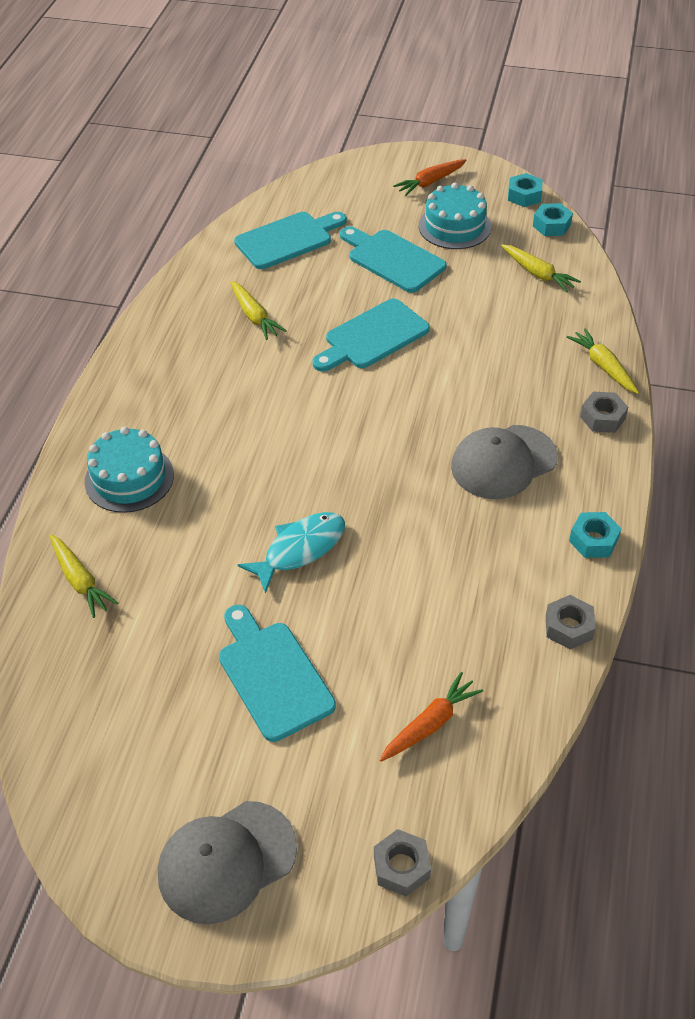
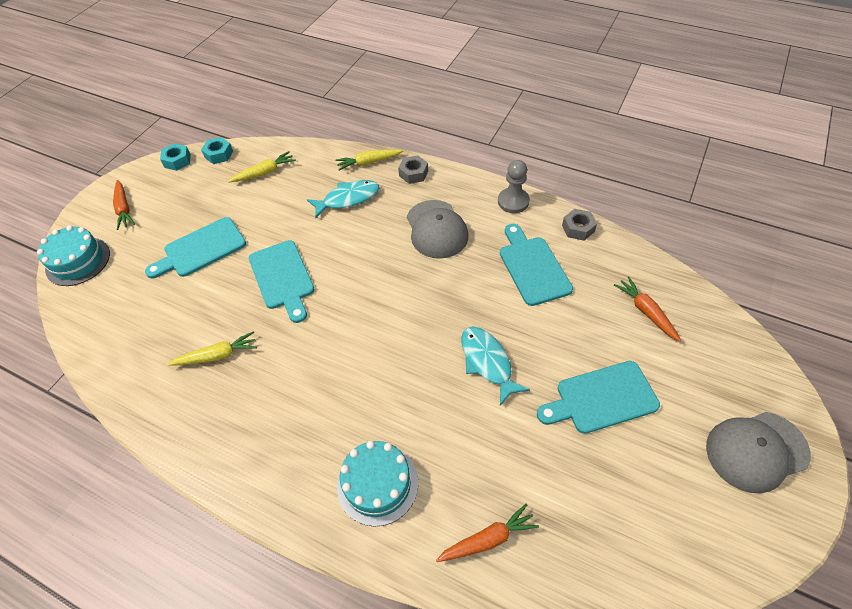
camera: 75 degrees left, 5 degrees up
(80, 580) = (488, 539): yellow carrot -> orange carrot
(226, 861) = (756, 451): grey cap -> grey cap turned 90 degrees clockwise
(288, 239) = (132, 315): turquoise cutting board -> turquoise cutting board (532, 267)
(401, 867) = (750, 347): grey nut -> none
(454, 226) = (186, 205): turquoise cake -> turquoise cake (78, 261)
(523, 362) = (348, 199): none -> turquoise fish
(593, 540) = (513, 201): turquoise nut -> grey pawn

